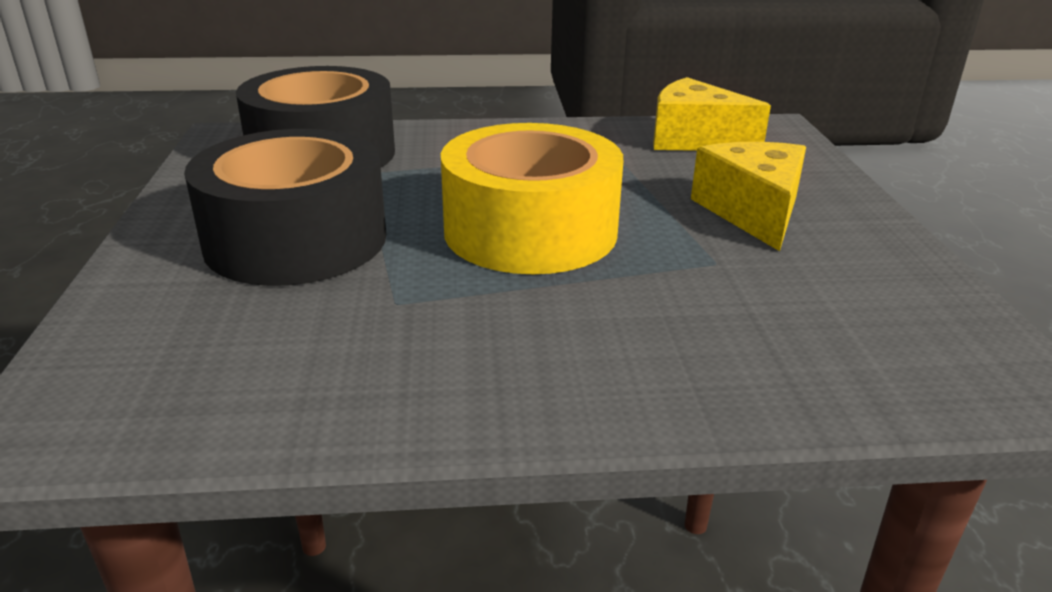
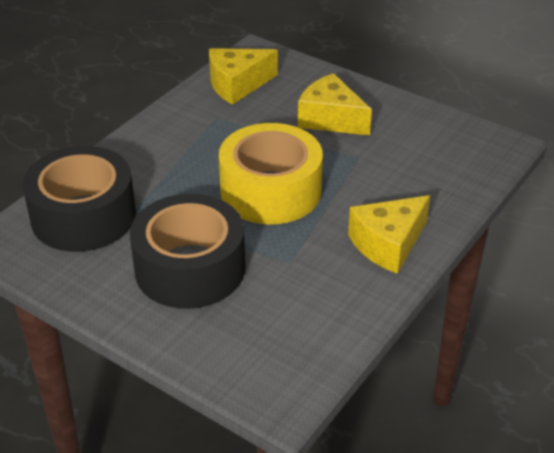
camera: 50 degrees left, 10 degrees up
(554, 371) = (388, 244): none -> yellow cheese

